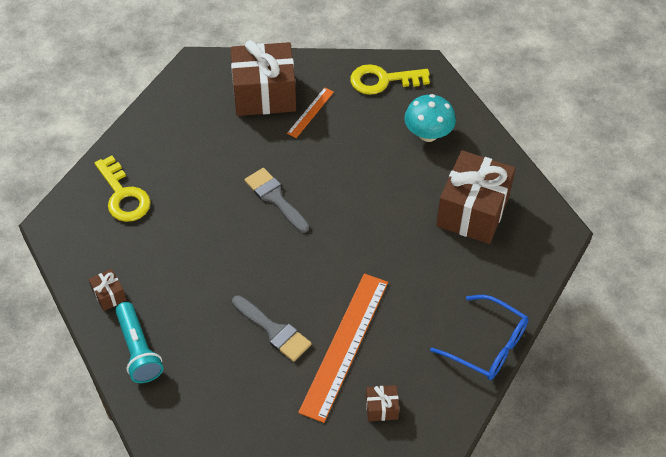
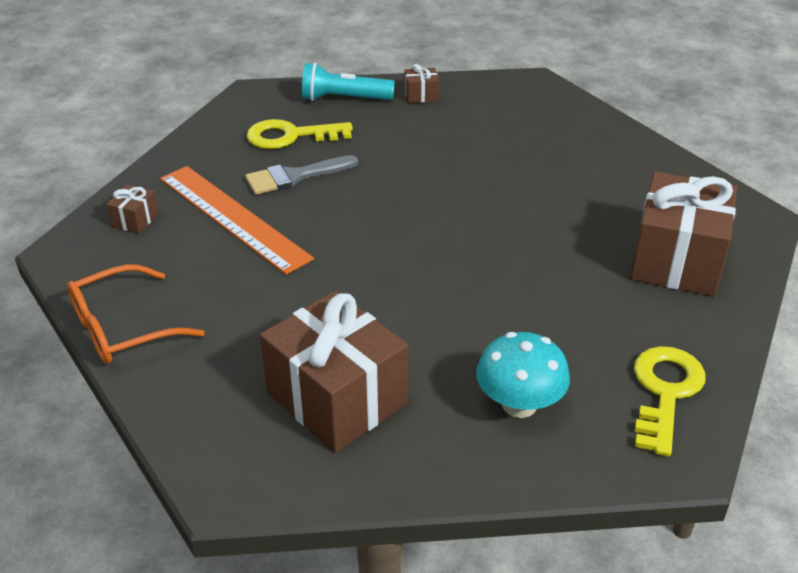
camera: 115 degrees right, 15 degrees down
(123, 195) = (549, 125): yellow key -> yellow key (290, 136)
(275, 198) = (481, 223): grey brush -> none
(310, 112) = (622, 293): orange ruler -> none
(487, 345) = (123, 328): blue glasses -> orange glasses

